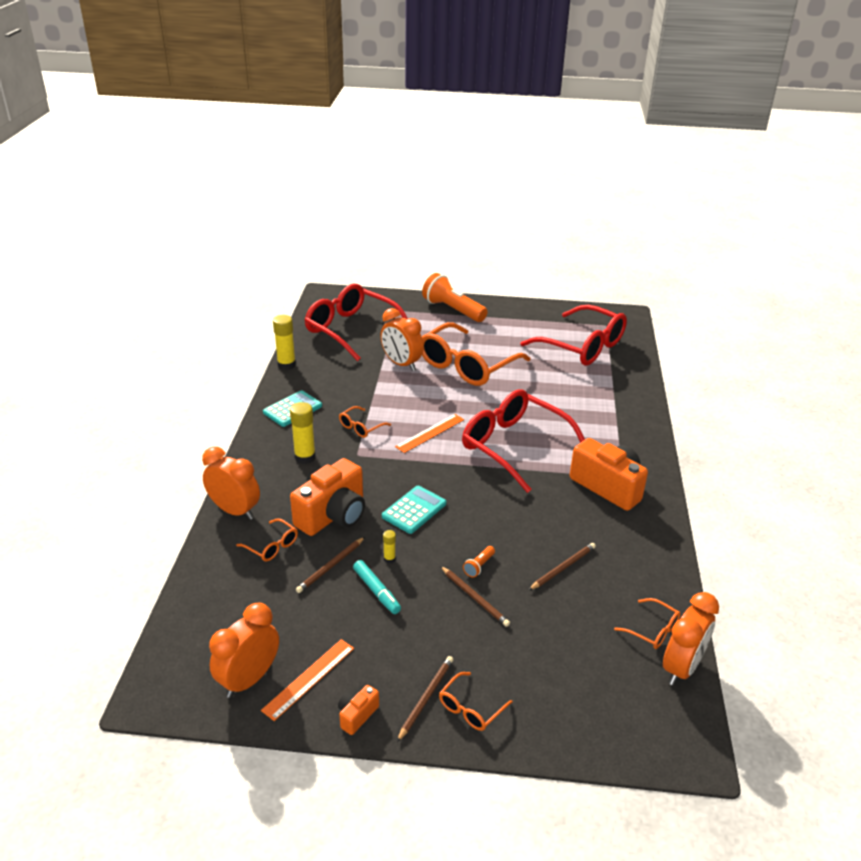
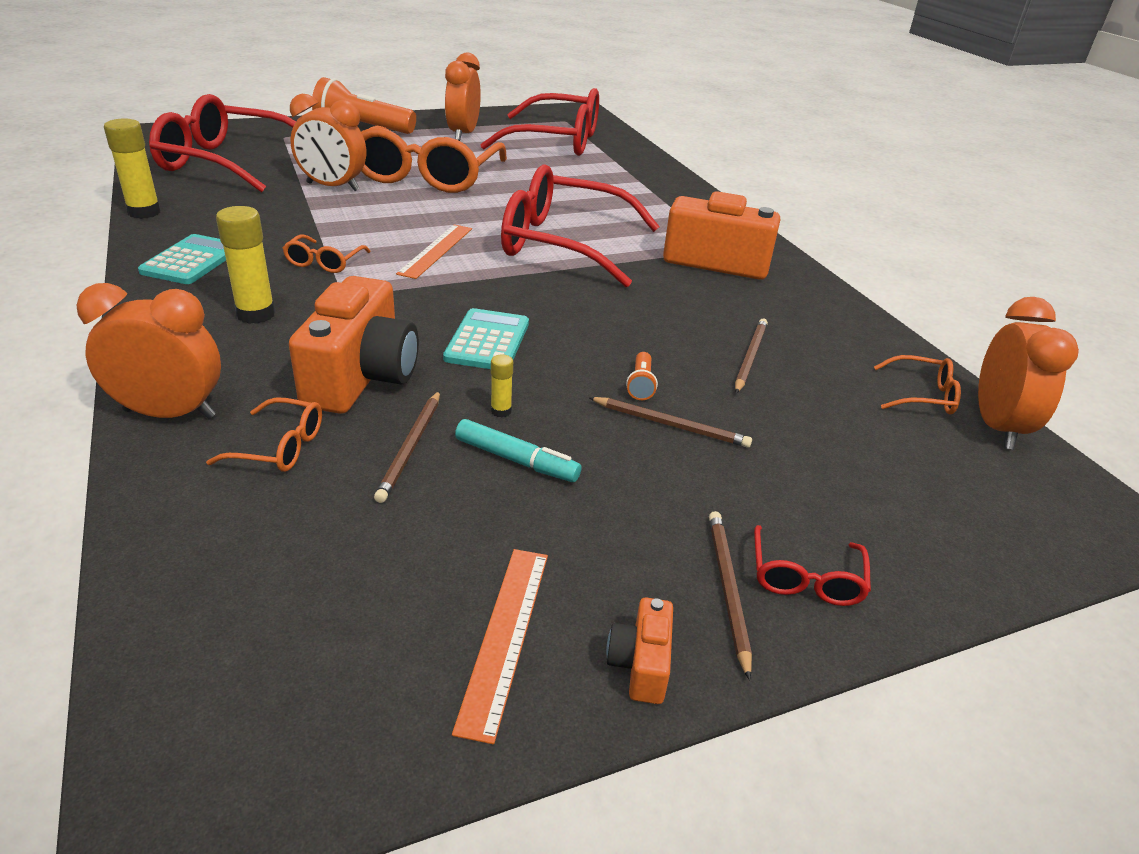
camera: 30 degrees left, 0 degrees up
(249, 679) = (385, 684): orange clock -> orange clock (463, 134)
(470, 708) = (805, 578): orange glasses -> red glasses

